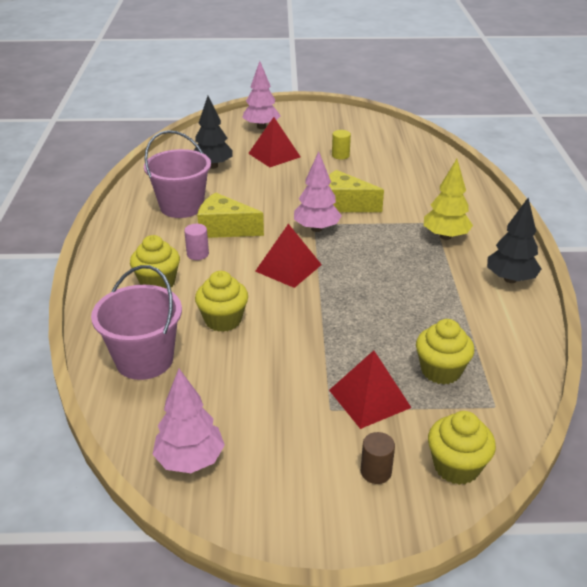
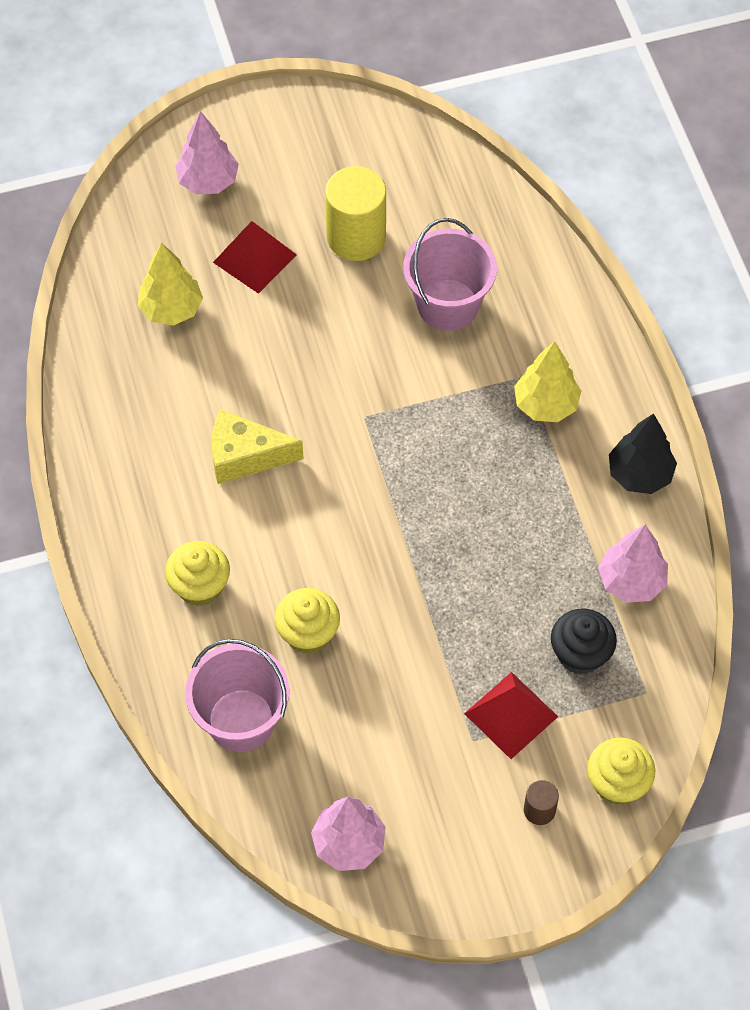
camera: 15 degrees left, 25 degrees up
(181, 206) = (165, 420): pink bucket -> pink bucket (448, 305)
(197, 254) = (229, 518): pink cylinder -> none
(212, 166) = (171, 309): black tree -> yellow tree
(288, 268) = (356, 518): red pyramid -> none
(316, 229) = (370, 427): pink tree -> pink tree (631, 581)
(340, 155) = (356, 237): yellow cylinder -> yellow cylinder, size x2.12
(344, 204) = (393, 363): yellow cheese -> none
(441, 371) = (580, 654): yellow cupcake -> black cupcake

